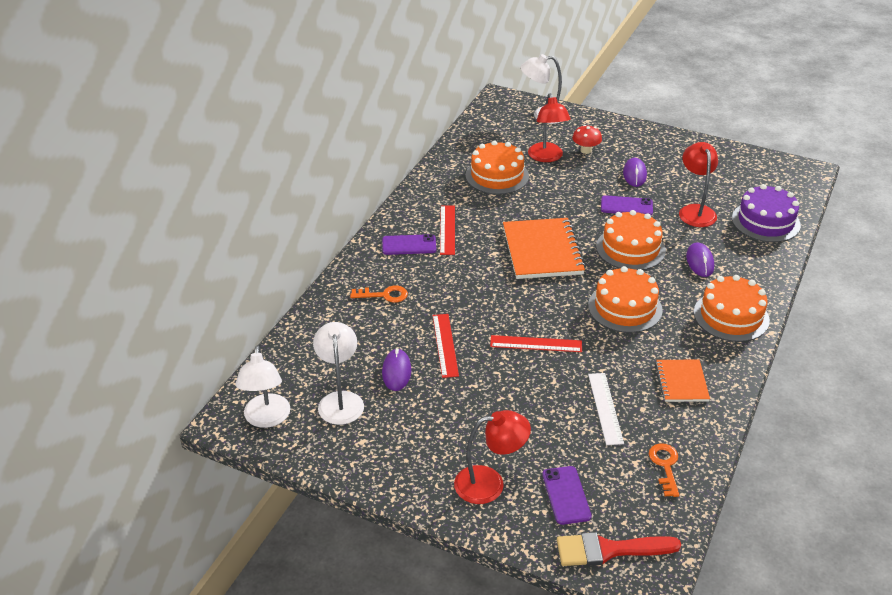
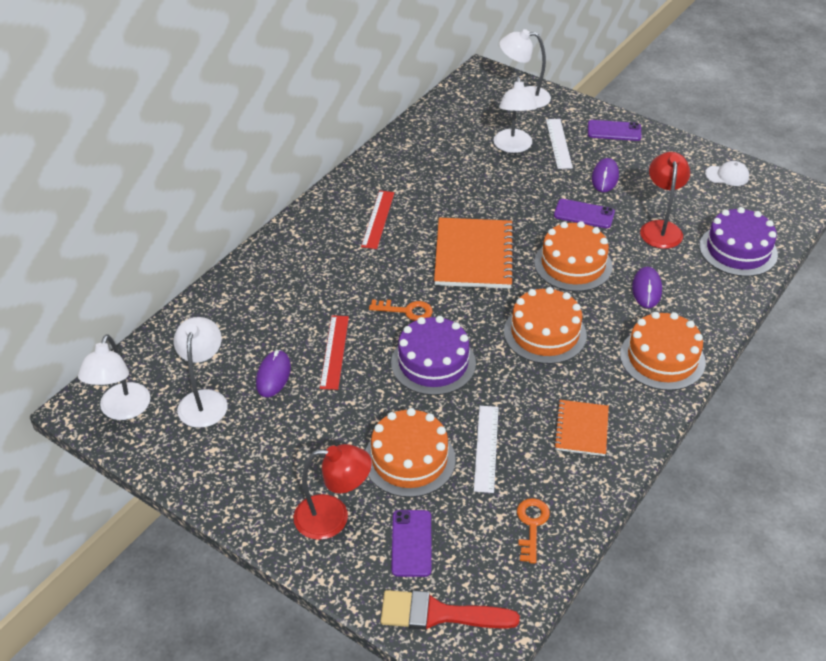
camera: 10 degrees right, 5 degrees up
(384, 295) = (287, 286): orange key -> orange key (406, 311)
(409, 245) = (331, 232): purple phone -> purple phone (614, 131)
(497, 176) = (451, 162): orange cake -> orange cake (409, 459)
(536, 344) = (433, 363): red ruler -> purple cake
(547, 157) = (513, 147): red lamp -> white lamp
(586, 150) = (559, 143): red mushroom -> white ruler
(737, 162) = (727, 175): none -> white cap

